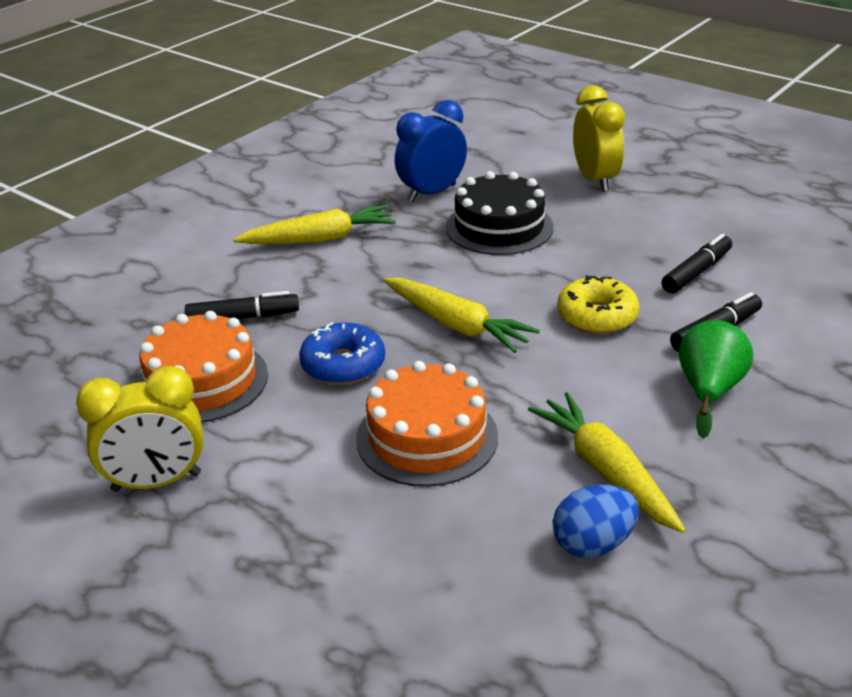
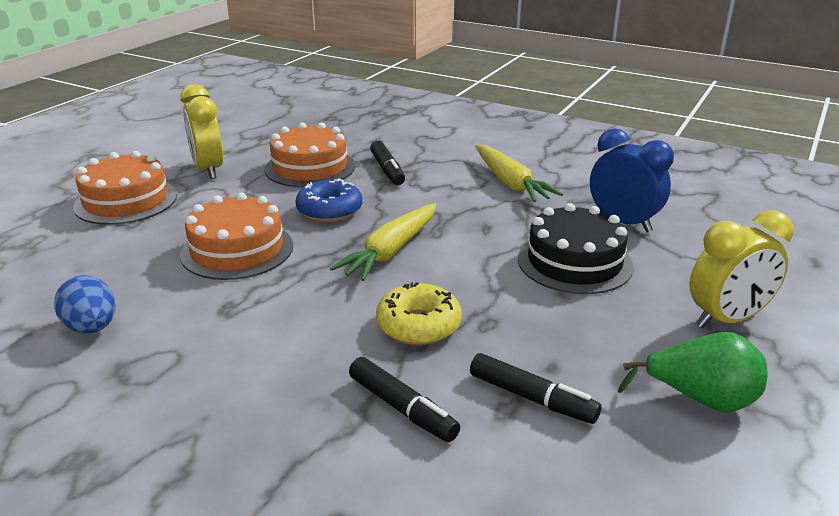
camera: 80 degrees right, 5 degrees down
(236, 566) = (126, 201): none -> orange cake
(605, 471) = (177, 333): yellow carrot -> none
(709, 391) = (288, 398): green pear -> green pear (700, 399)

